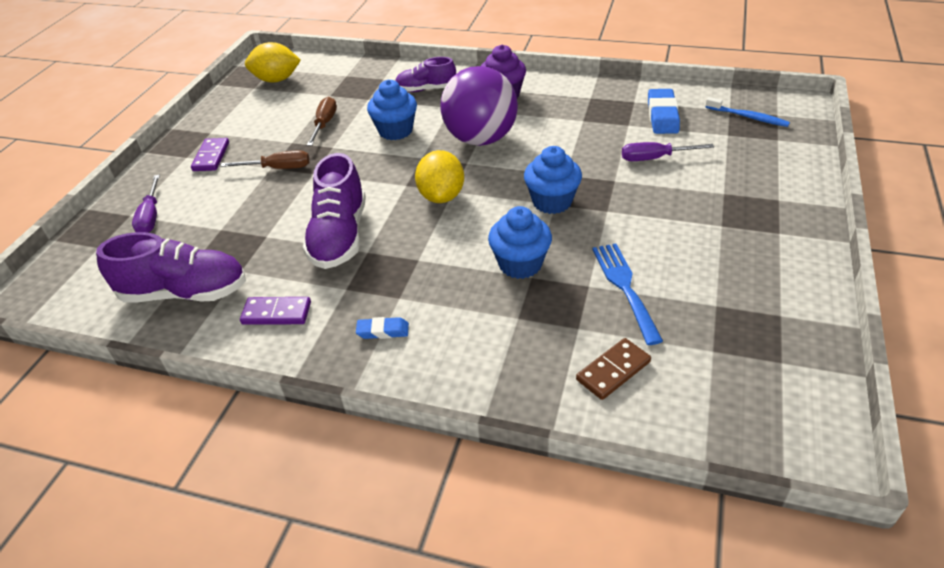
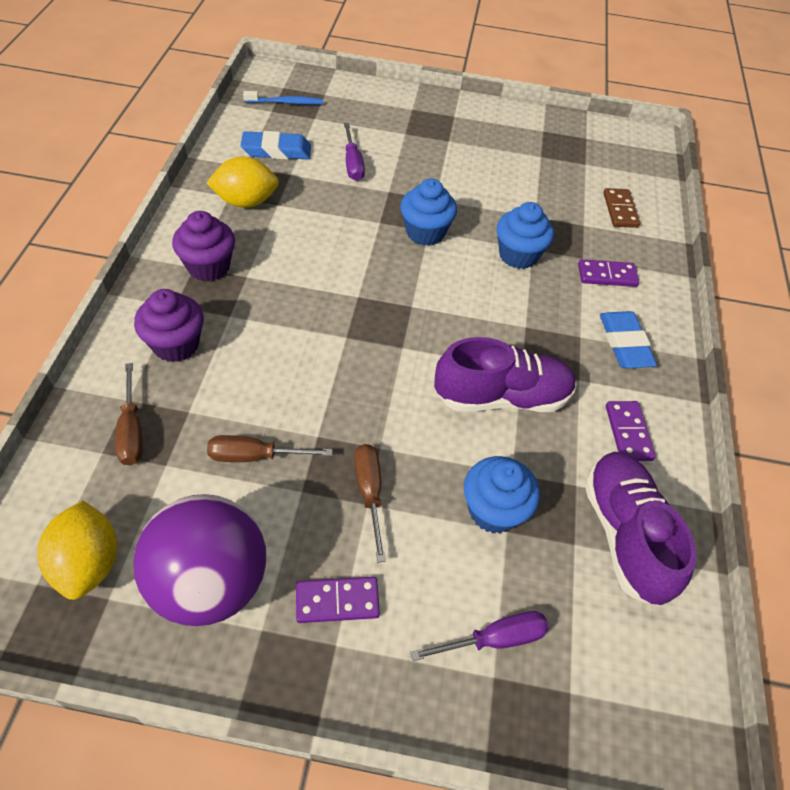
camera: 105 degrees left, 10 degrees up
(359, 82) = (132, 430): none -> brown screwdriver
(383, 331) = (624, 344): blue eraser -> blue eraser, size x1.74
(395, 131) = (283, 368): blue cupcake -> blue cupcake (493, 510)
(426, 89) = (176, 344): purple shoe -> purple cupcake
(441, 196) = (422, 314): yellow lemon -> yellow lemon (246, 202)
(481, 139) = (310, 285): purple ball -> purple ball (210, 582)
(487, 334) = (607, 275): none -> purple domino
(613, 371) = (620, 210): brown domino -> brown domino turned 45 degrees clockwise
(624, 287) = (533, 197): blue fork -> none
(748, 117) = (286, 102): blue toothbrush -> blue toothbrush turned 60 degrees clockwise

